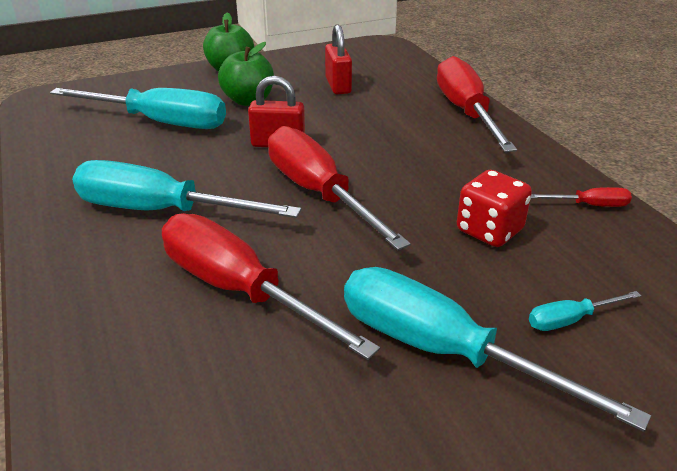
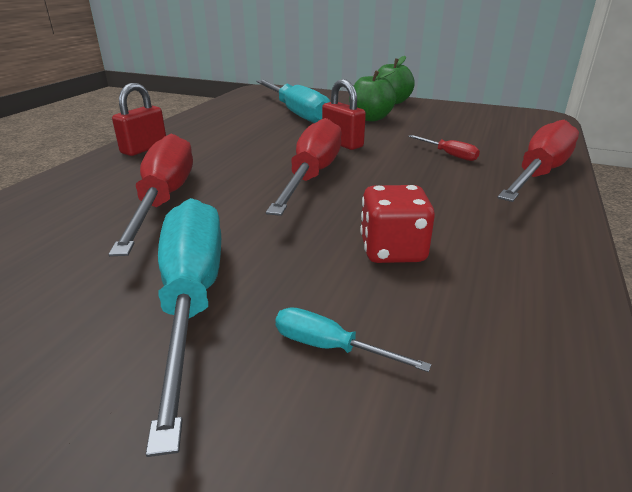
camera: 45 degrees right, 5 degrees down
(161, 211) = (210, 149): turquoise screwdriver -> none
(338, 86) = (452, 128): red padlock -> red padlock (144, 149)
(589, 205) = (541, 282): red screwdriver -> red screwdriver (449, 155)

